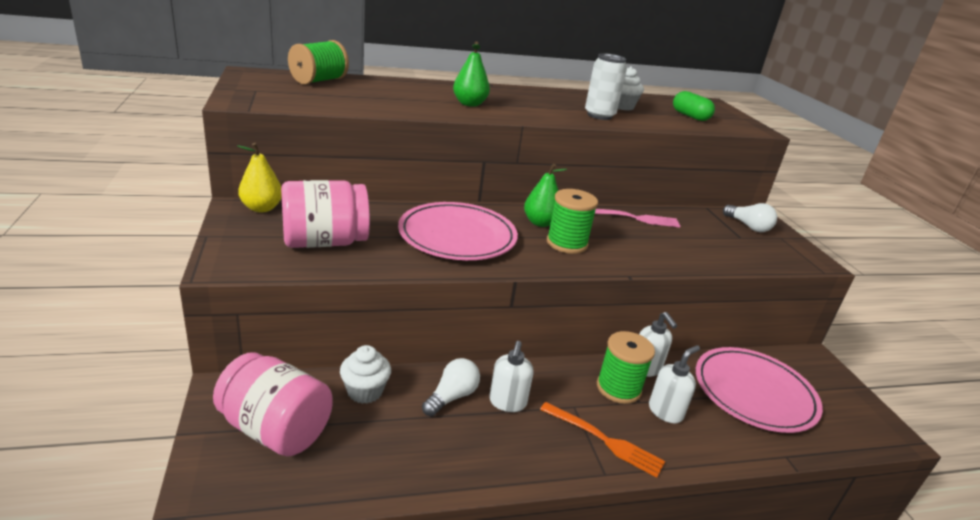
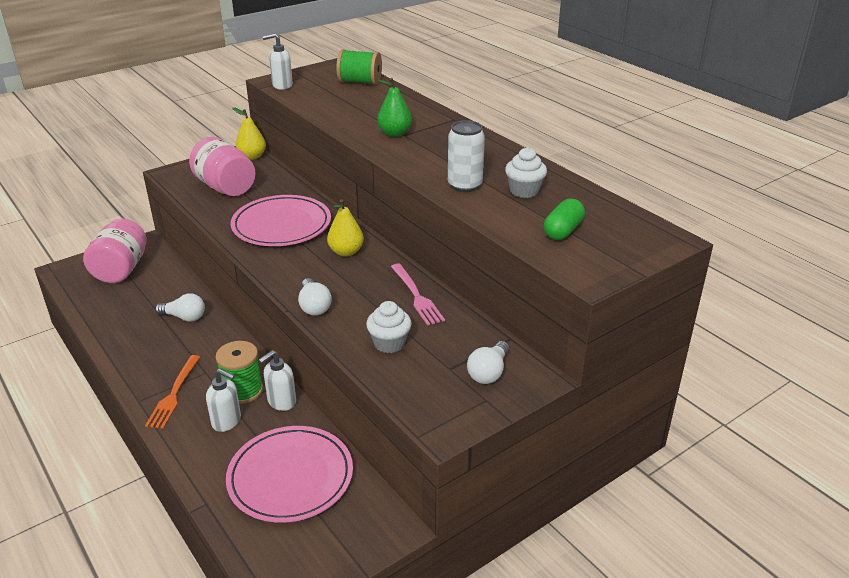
camera: 70 degrees right, 5 degrees up
(365, 391) = (170, 285): white cupcake -> white cupcake (389, 343)
(507, 402) = (192, 341): white soap dispenser -> white soap dispenser (282, 85)
(540, 223) = (346, 252): green pear -> yellow pear
(567, 243) = (318, 271): green spool -> none
(629, 262) = (314, 306): none -> white light bulb

